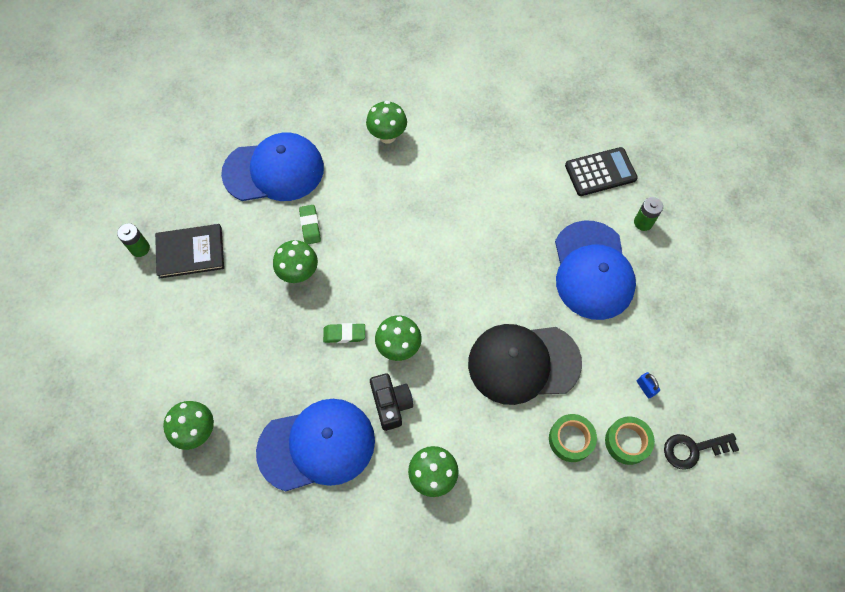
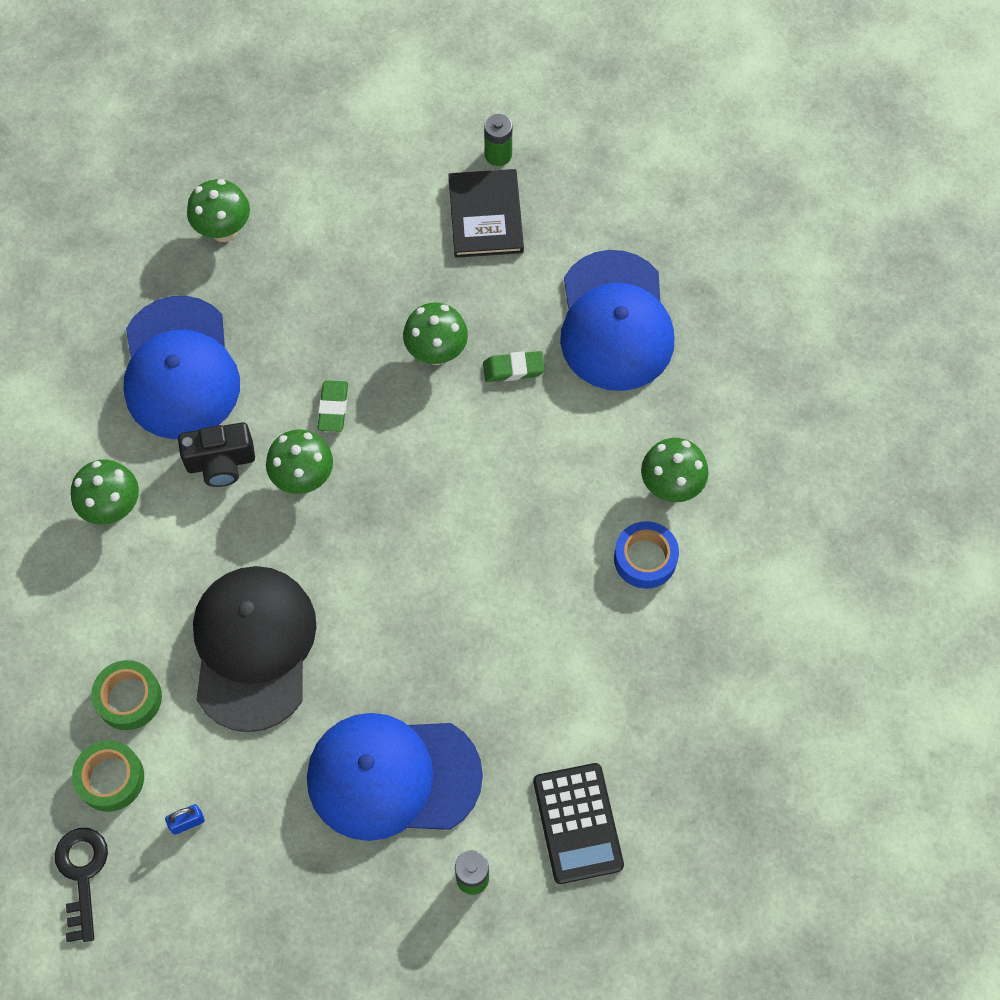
camera: 95 degrees right, 0 degrees up
(435, 147) = (645, 559): none -> blue tape

